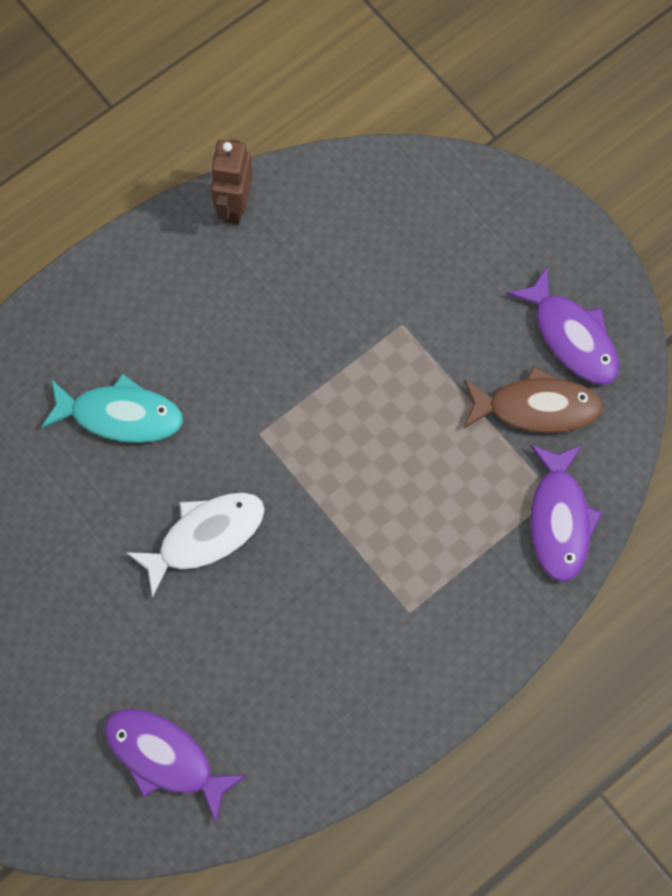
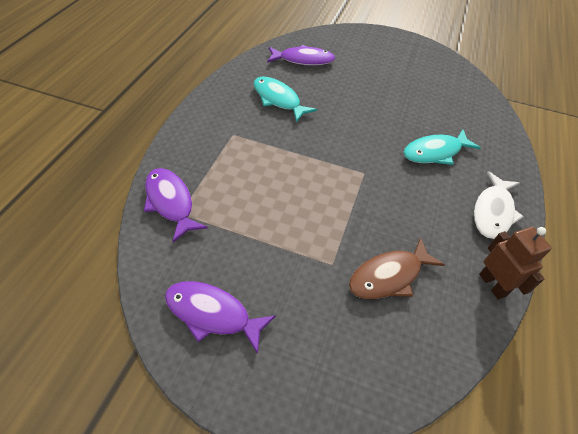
camera: 145 degrees right, 20 degrees down
(205, 536) = (351, 125): white fish -> white fish (493, 212)
(286, 661) = (278, 100): none -> turquoise fish
(536, 407) = (215, 255): brown fish -> brown fish (389, 276)

